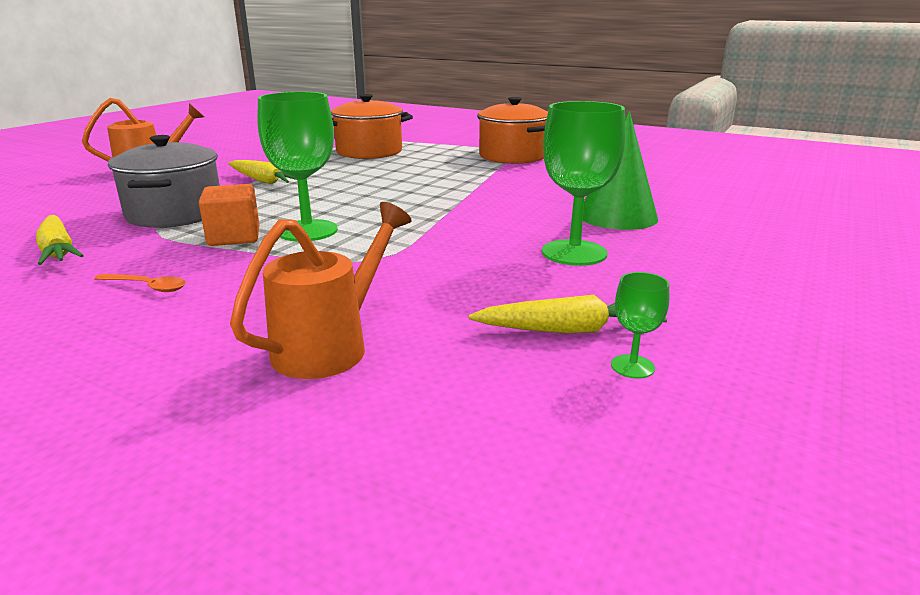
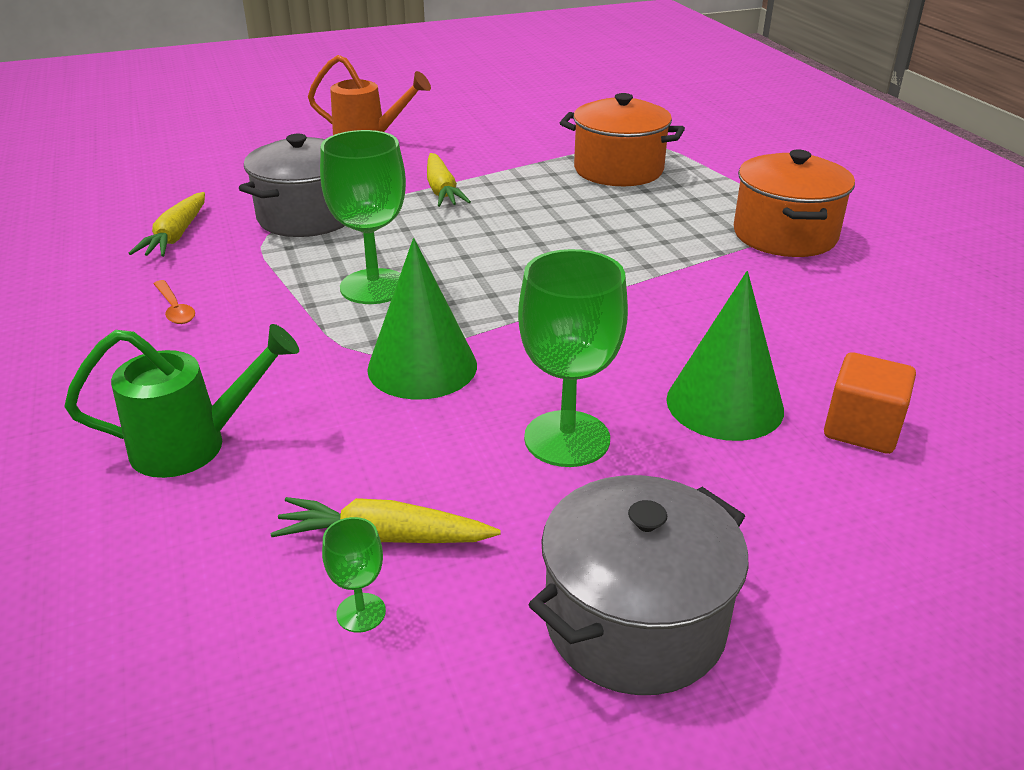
camera: 40 degrees right, 10 degrees up
(234, 237) = (307, 270): orange cube -> orange cube (861, 429)
(330, 346) = (193, 445): orange watering can -> green watering can
(423, 253) = (422, 366): none -> green cone
(569, 330) = (383, 537): yellow carrot -> yellow carrot turned 150 degrees clockwise
(759, 303) = (634, 622): none -> grey pot

